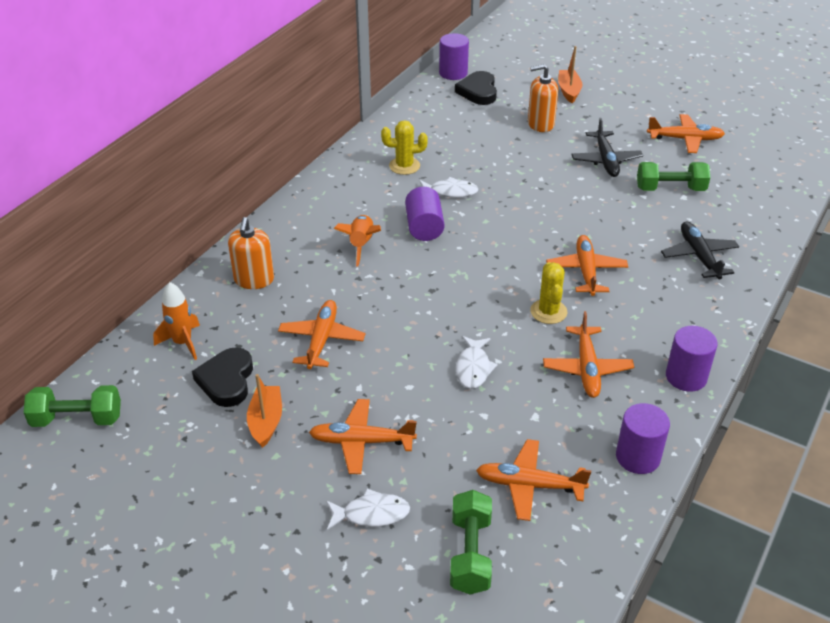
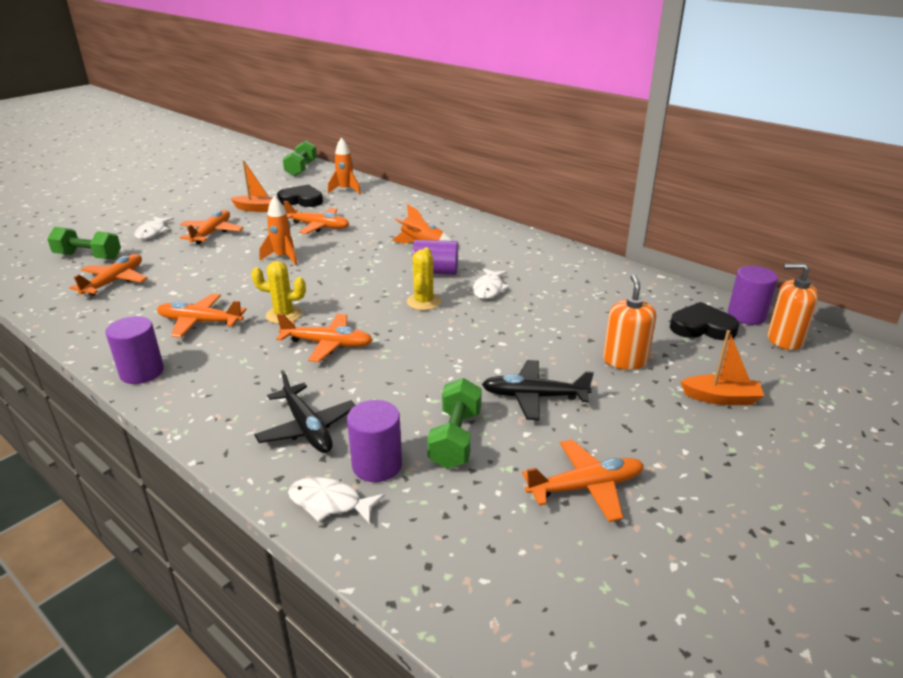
camera: 100 degrees right, 10 degrees down
(254, 280) = (398, 209): orange soap dispenser -> orange soap dispenser (784, 340)
(404, 166) = (539, 271): yellow cactus -> yellow cactus (423, 302)
(420, 348) = (283, 257): none -> orange rocket
(473, 368) = (244, 274): white fish -> white fish (329, 503)
(638, 457) = (87, 328): purple cylinder -> purple cylinder (377, 465)
(684, 139) = (585, 487): orange plane -> orange plane turned 120 degrees counterclockwise
(699, 256) = (307, 427): black plane -> black plane turned 60 degrees clockwise

